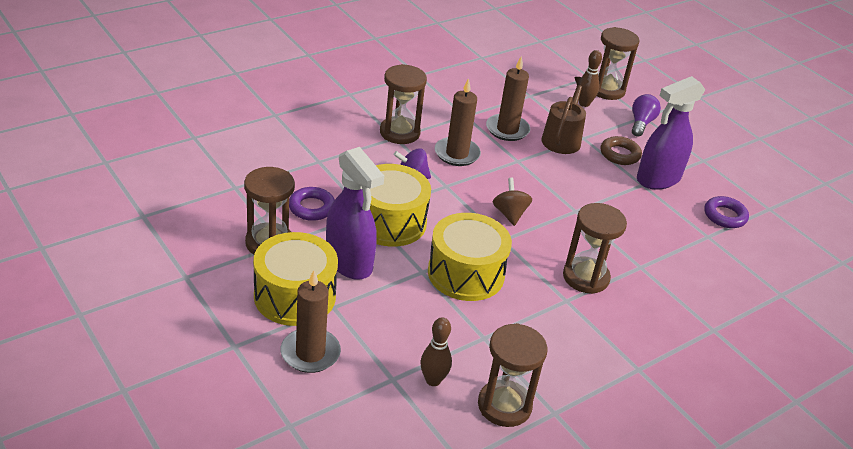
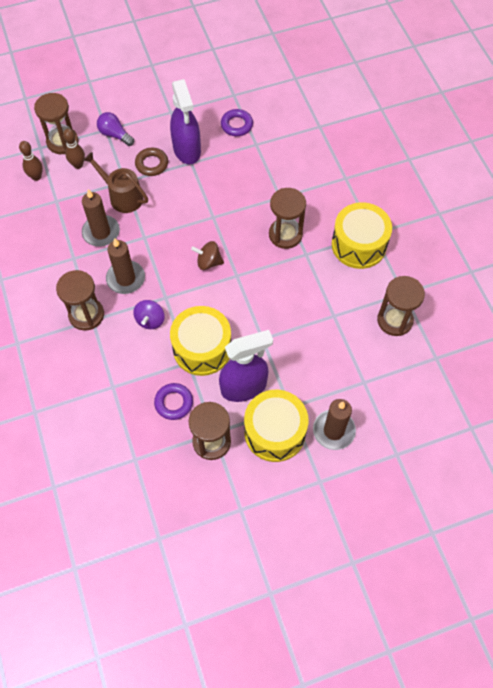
camera: 70 degrees left, 25 degrees up
(433, 380) = (368, 357): brown bowling pin -> brown bowling pin (36, 177)
(466, 273) = (269, 310): yellow drum -> yellow drum (359, 245)

